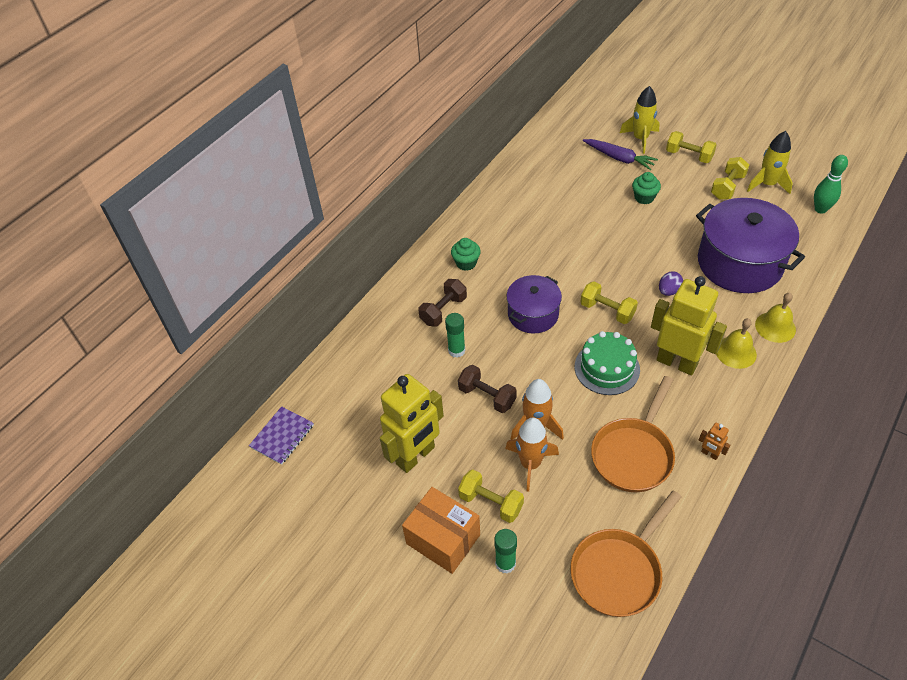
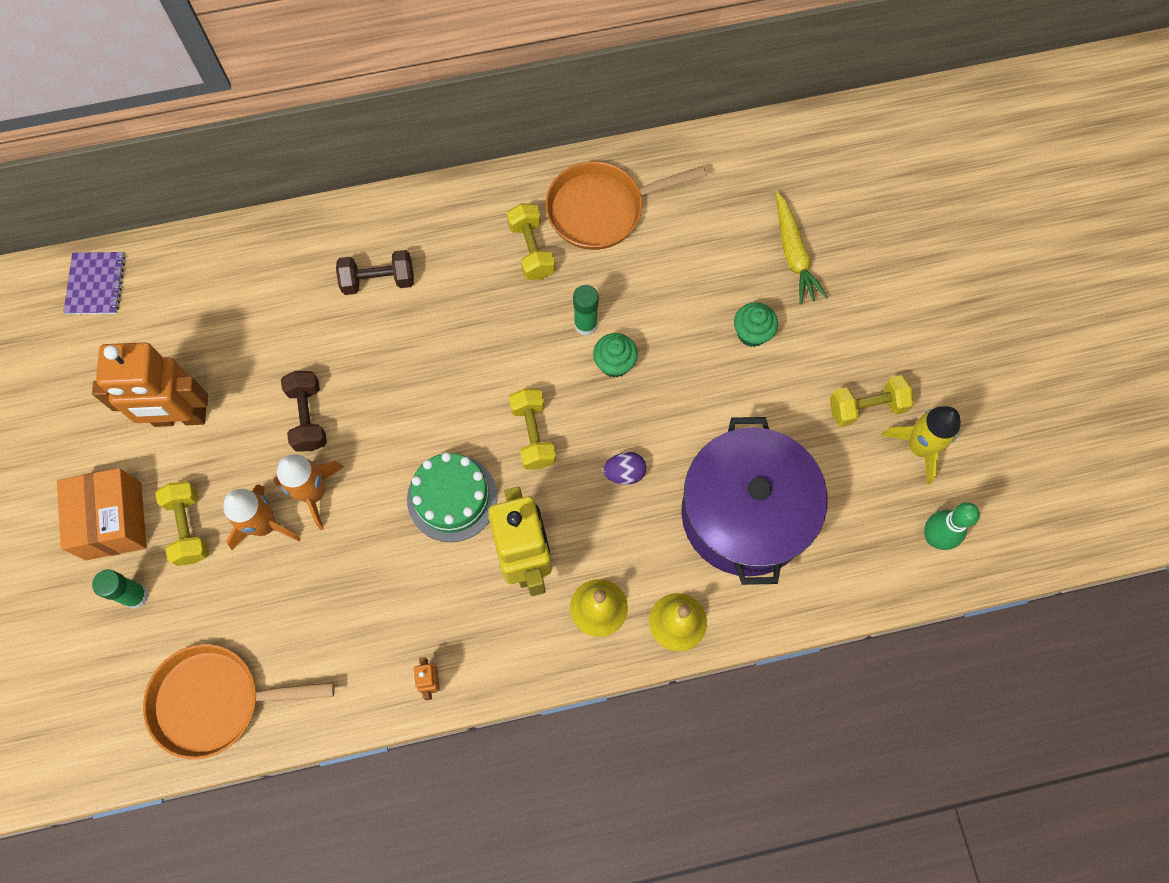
camera: 40 degrees right, 20 degrees up
(282, 436) = (96, 284): purple notebook -> purple notebook turned 75 degrees counterclockwise
(416, 456) = (180, 417): yellow robot -> orange robot
(456, 350) = (338, 339): green glue stick -> green glue stick (585, 325)
(466, 263) = (464, 243): green cupcake -> green cupcake (614, 363)
(533, 314) = (456, 367): purple pot -> none
(619, 158) = (793, 254): purple carrot -> yellow carrot
(634, 454) = (364, 610): orange pan -> orange pan (601, 210)
(640, 139) = (854, 249): yellow rocket -> none
(689, 156) = (879, 324): yellow dumbbell -> yellow dumbbell (531, 250)

